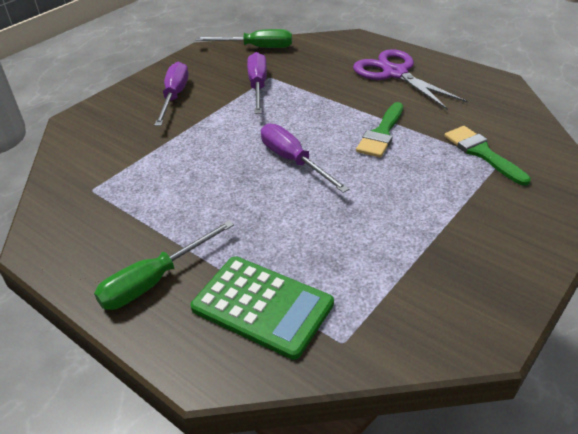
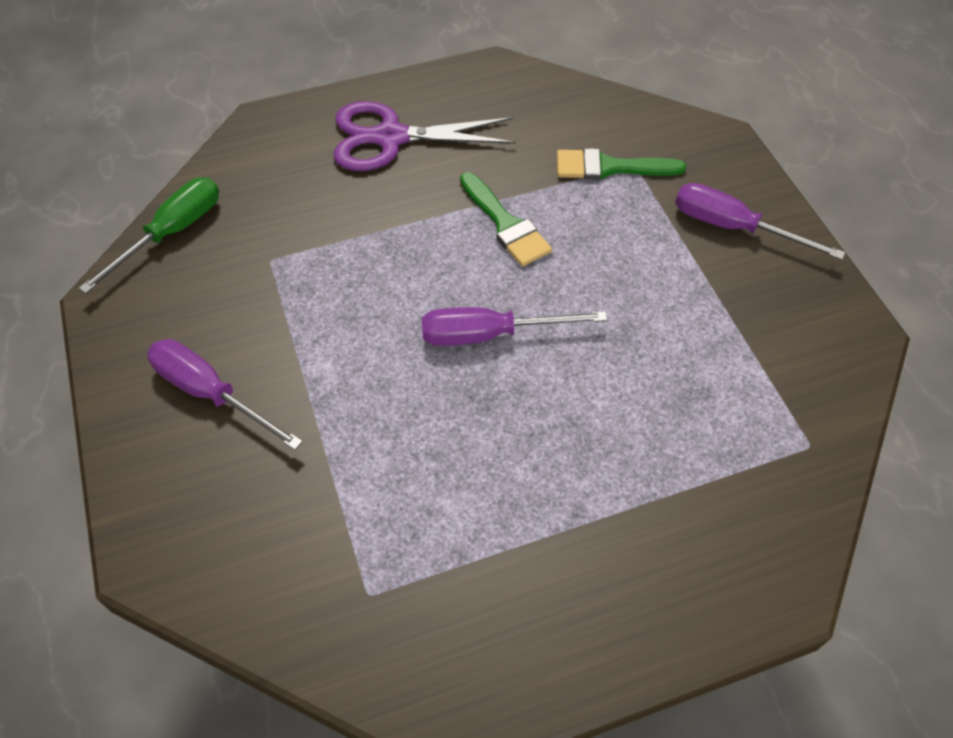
camera: 60 degrees left, 15 degrees up
(155, 280) = (616, 583): green screwdriver -> none
(258, 86) = (282, 284): purple screwdriver -> purple screwdriver (734, 227)
(262, 306) = (722, 491): green calculator -> none

